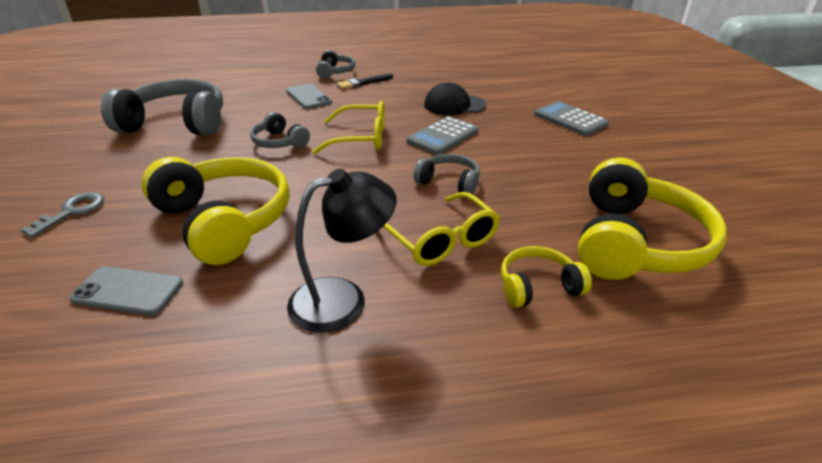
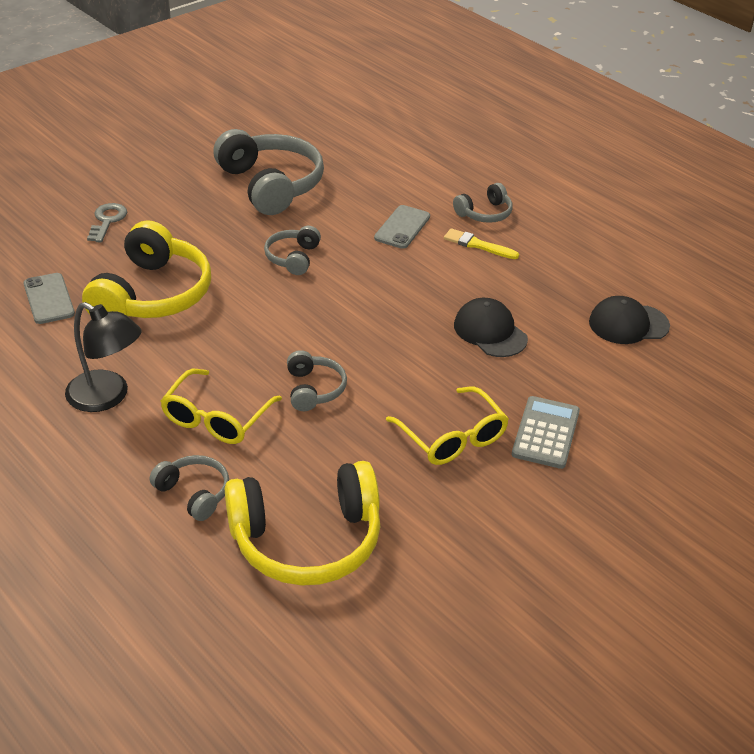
camera: 55 degrees right, 5 degrees up
(72, 212) = (107, 221): grey key -> grey key turned 75 degrees counterclockwise
(361, 138) = (347, 301): yellow glasses -> yellow glasses (452, 438)
(363, 83) = (477, 245): black brush -> yellow brush
(443, 136) = (403, 351): grey calculator -> none
(490, 71) = (628, 324): none -> black cap
(538, 286) = (194, 493): yellow headphones -> grey headphones

